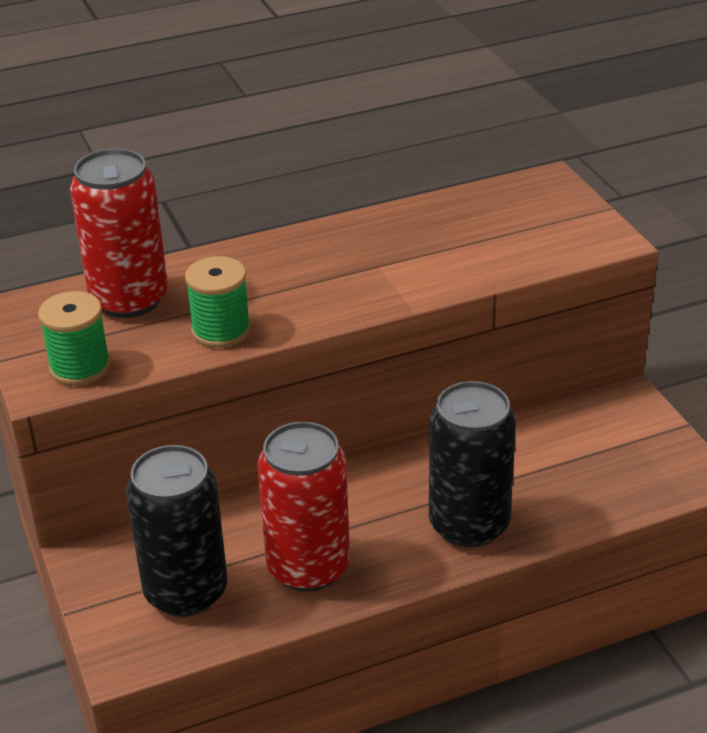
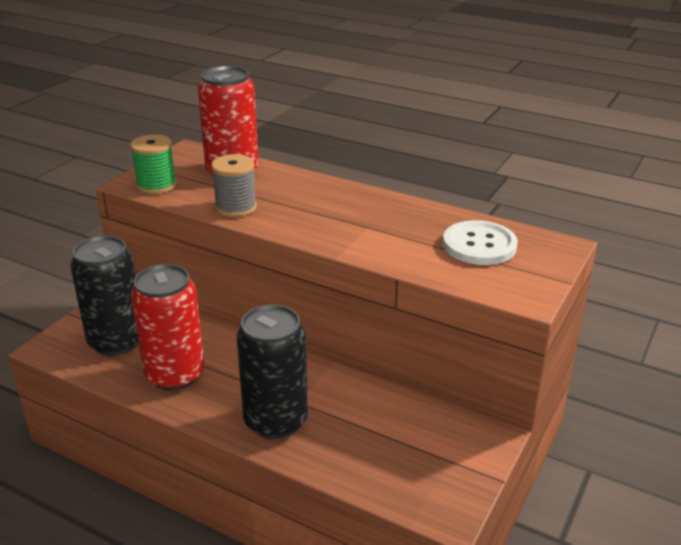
camera: 50 degrees right, 5 degrees down
(221, 330) = (236, 207): green spool -> grey spool
(495, 220) = (479, 245): none -> white button

